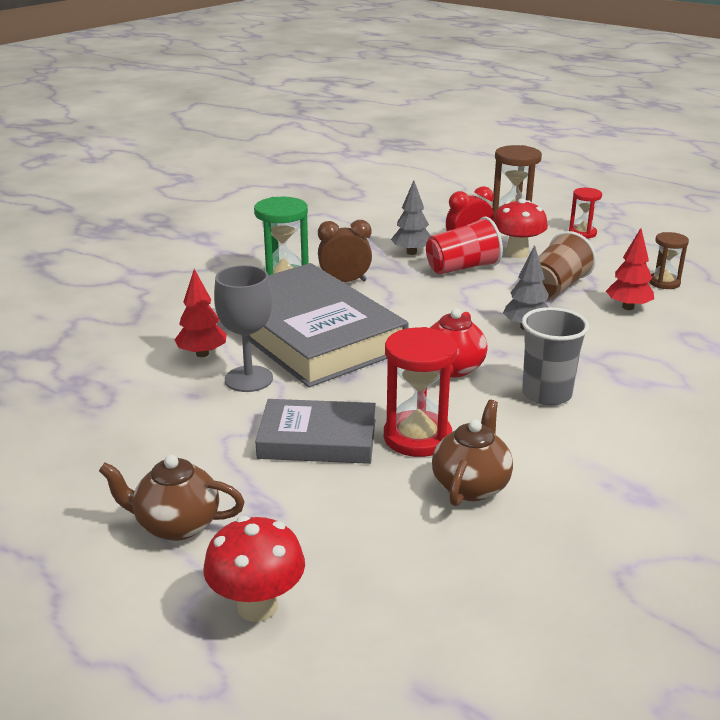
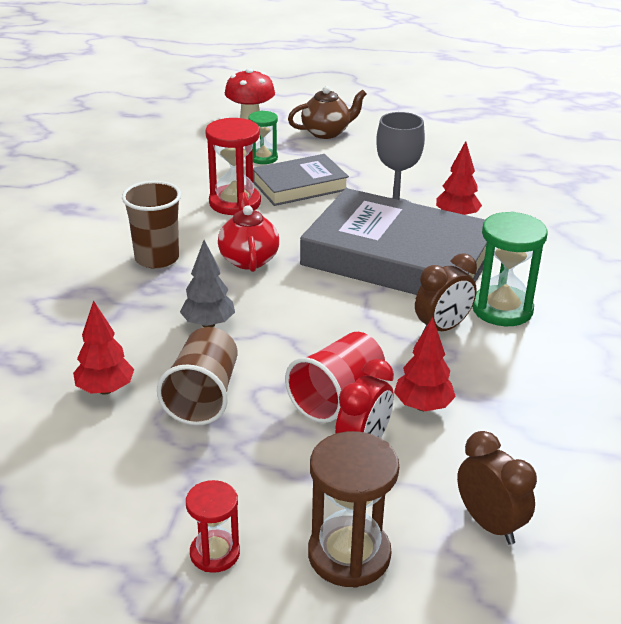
camera: 150 degrees right, 5 degrees up
(319, 501) = (263, 158): none -> green hourglass
(411, 252) = (423, 406): grey tree -> red tree
(431, 213) = (489, 524): none -> brown clock
(471, 486) = (180, 186): brown teapot -> none
(517, 253) = (287, 455): red mushroom -> none
(546, 394) = (157, 258): grey cup -> brown cup
(664, 282) = (63, 456): brown hourglass -> none

